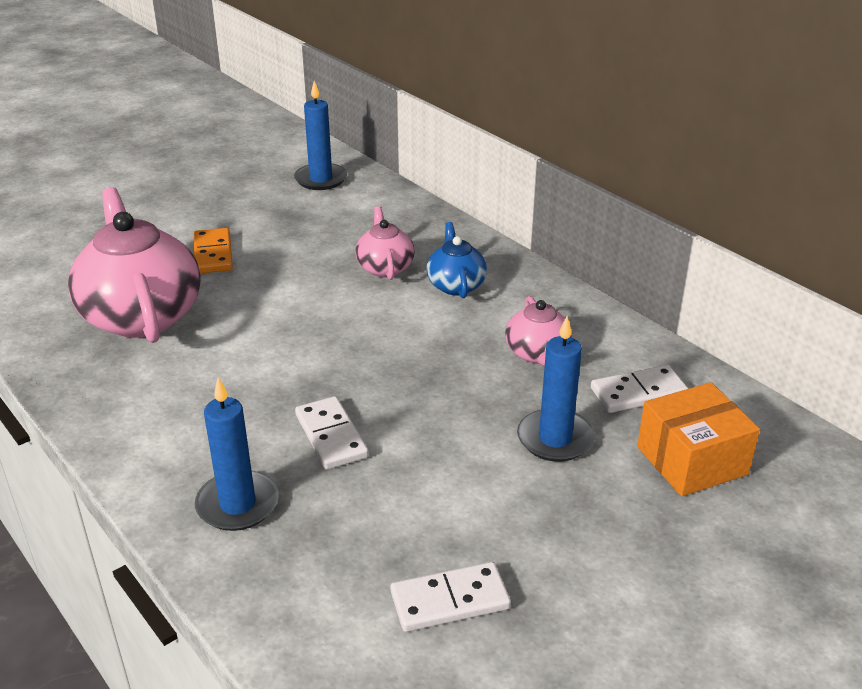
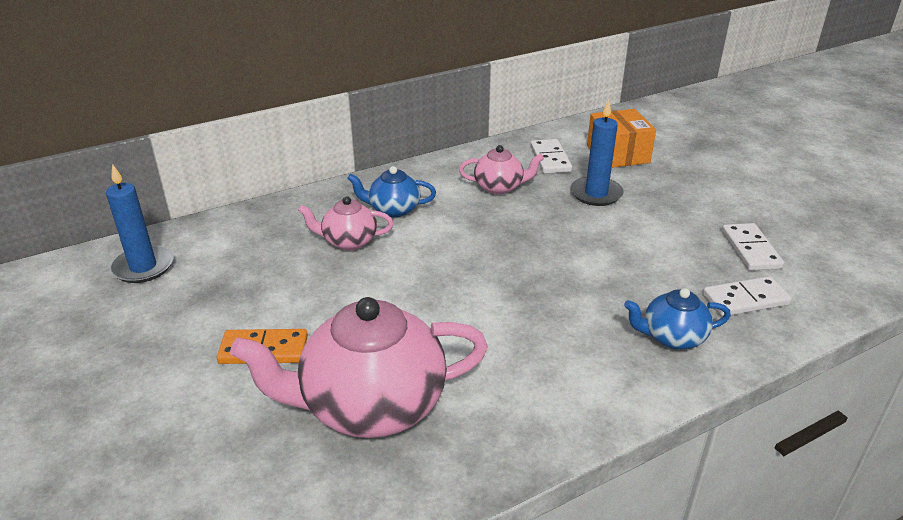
camera: 80 degrees left, 0 degrees up
(237, 504) = (672, 337): blue candle -> blue teapot
(331, 436) = (588, 286): white domino -> white domino (745, 300)

